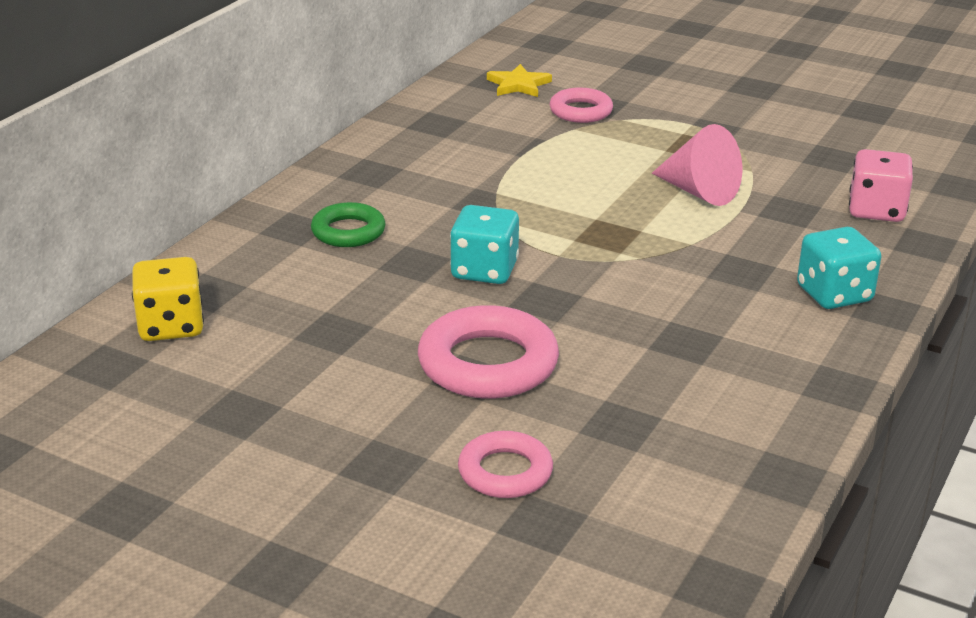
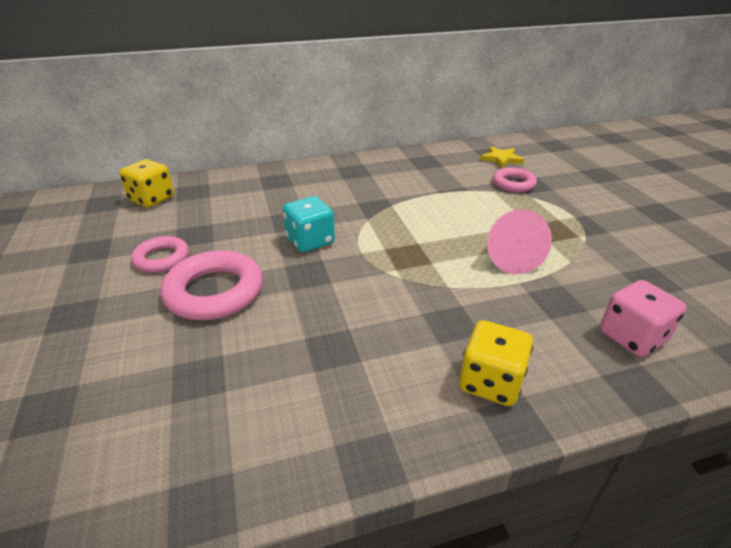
camera: 45 degrees right, 5 degrees up
(348, 231) = (291, 192): green ring -> none
(505, 472) = (97, 361): pink ring -> pink ring (162, 258)
(834, 294) = (490, 382): turquoise dice -> yellow dice

